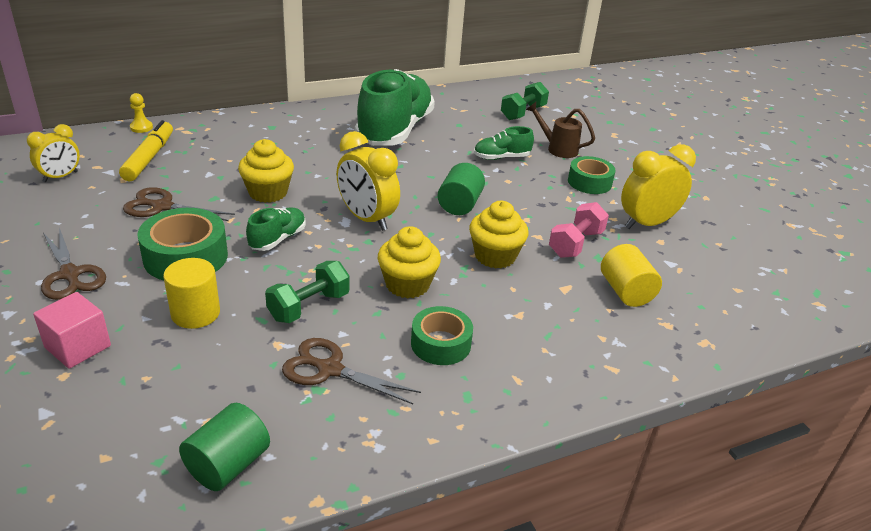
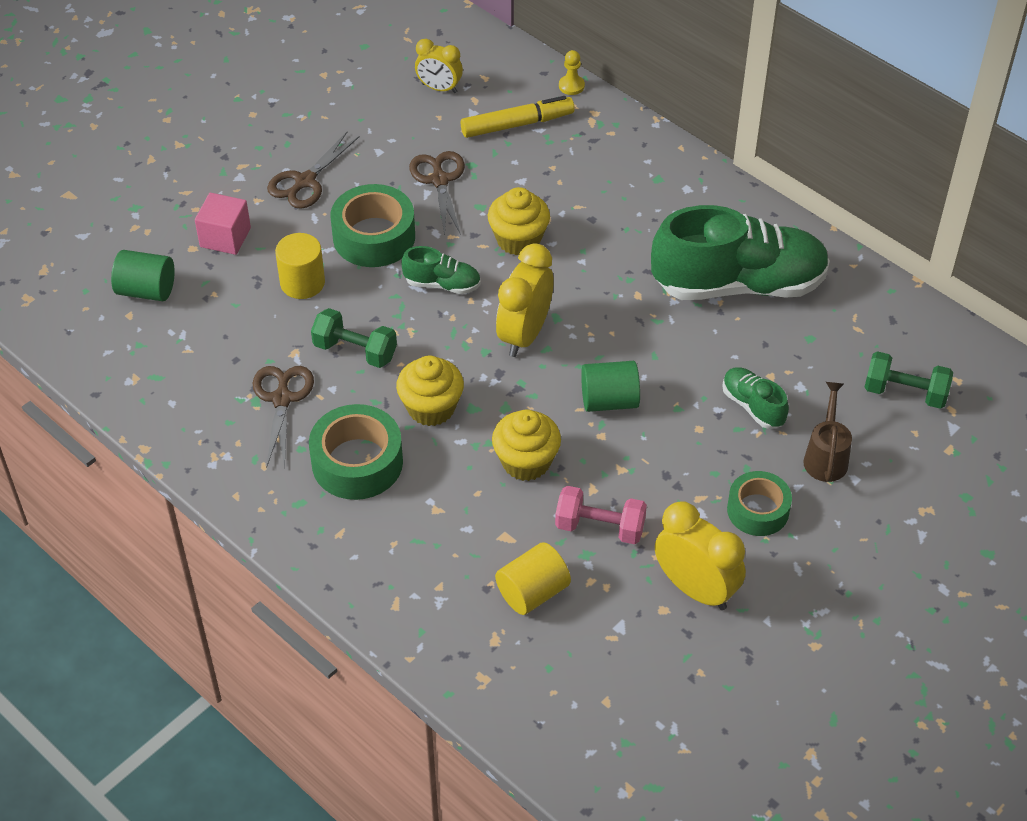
camera: 70 degrees right, 15 degrees up
(228, 465) = (153, 383): green cylinder -> green cylinder (146, 290)
(441, 344) = (357, 462): green tape -> green tape, size x1.50

